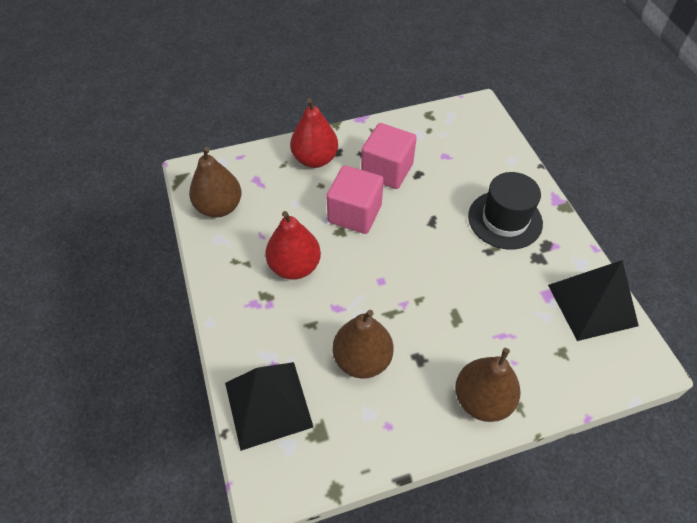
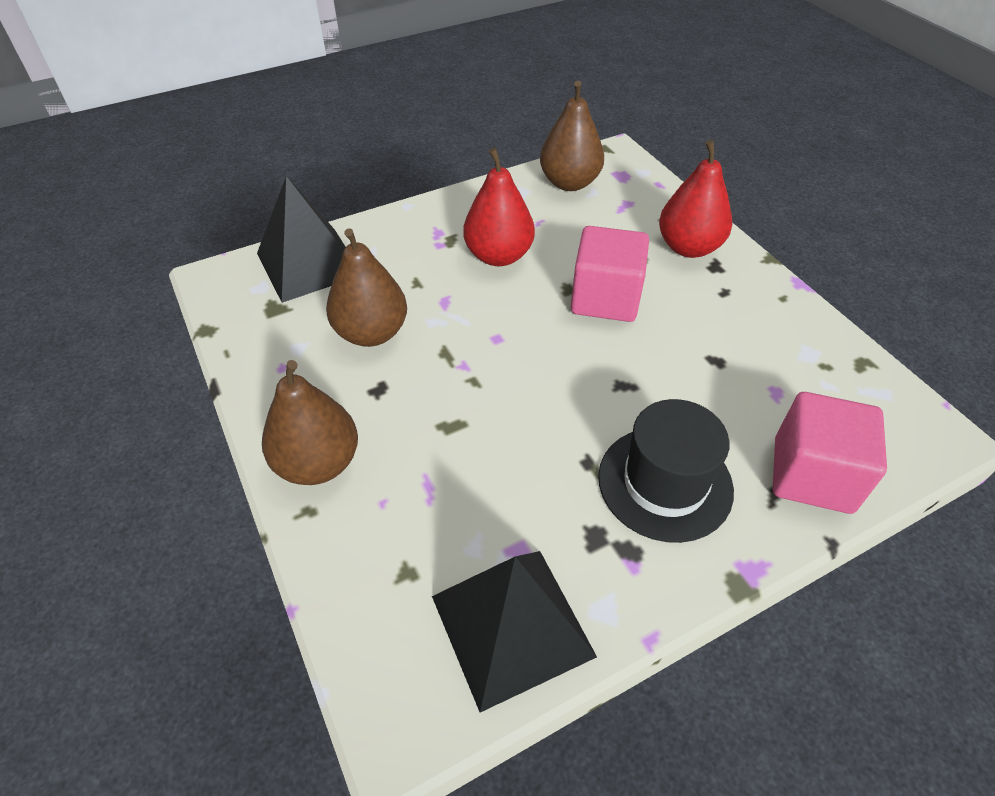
camera: 80 degrees right, 5 degrees down
(387, 170) = (705, 323): pink cube -> pink cube (812, 475)

